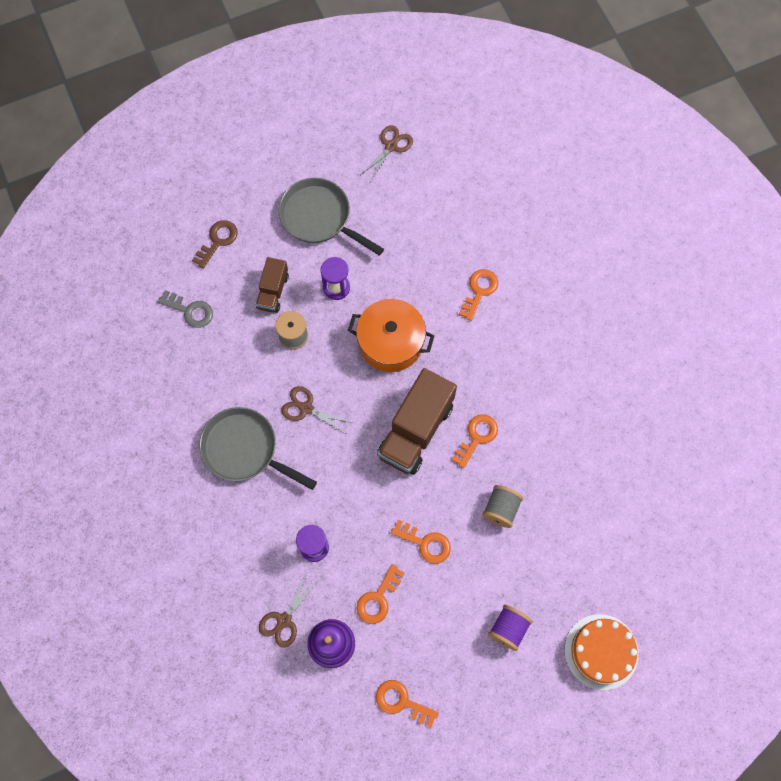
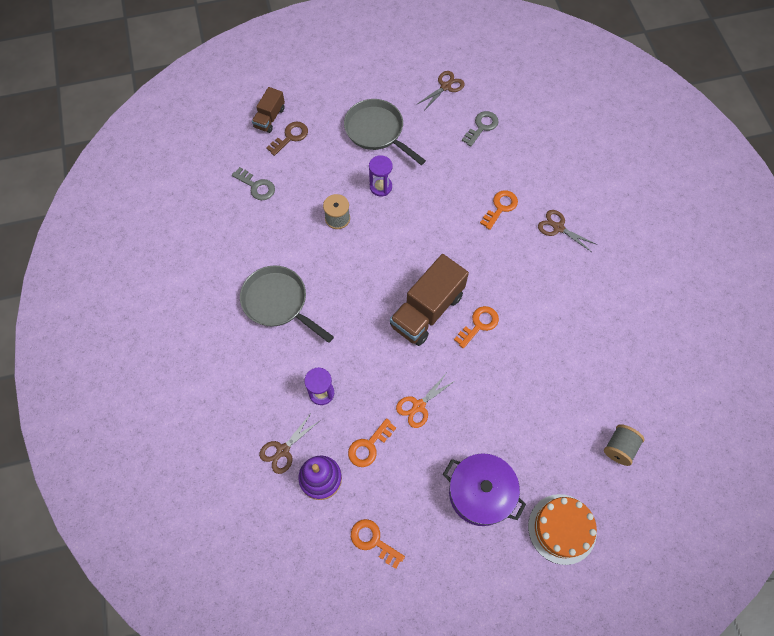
camera: 10 degrees right, 5 degrees down
(273, 291) = (327, 182): brown truck -> brown truck (269, 118)
(306, 408) = (337, 277): brown scissors -> brown scissors (558, 228)
(391, 342) = (418, 236): orange pot -> none
(425, 543) = (419, 406): orange key -> orange scissors
(442, 192) = (481, 127): none -> grey key
(501, 509) = (490, 388): grey spool -> grey spool (619, 448)
(508, 629) = (480, 493): purple spool -> purple pot

